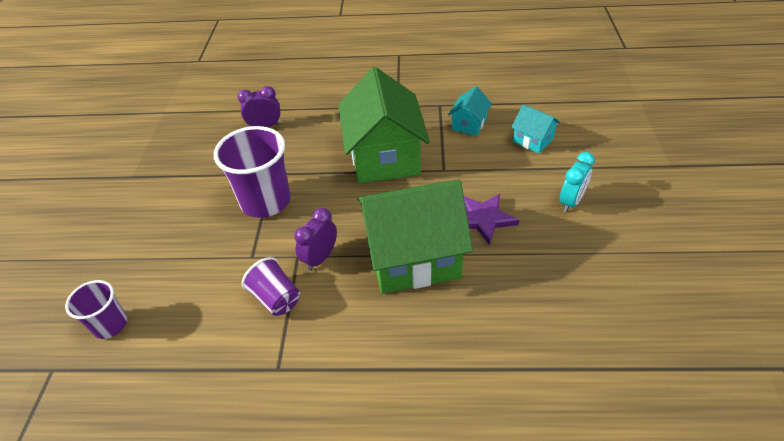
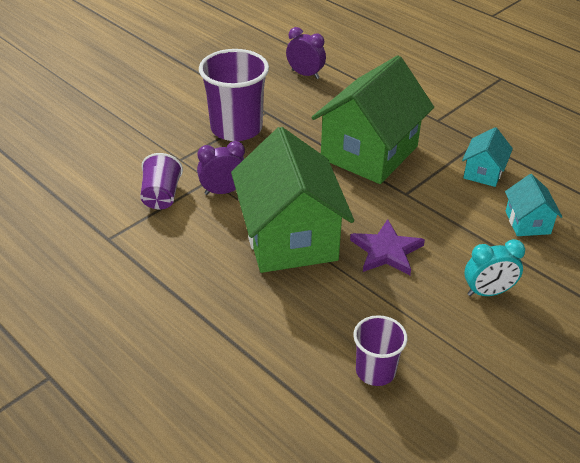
camera: 40 degrees right, 5 degrees down
(110, 325) = (51, 142): purple cup -> purple cup (375, 371)
(413, 257) = (290, 237): green house -> green house turned 45 degrees clockwise
(469, 124) = (483, 172): turquoise house -> turquoise house turned 45 degrees counterclockwise

